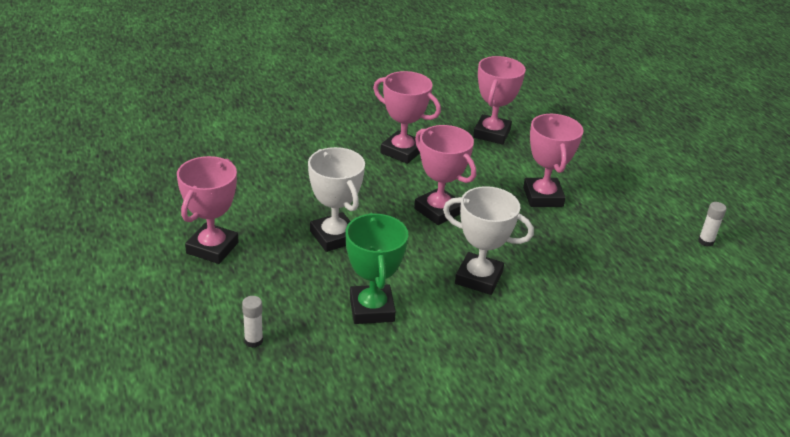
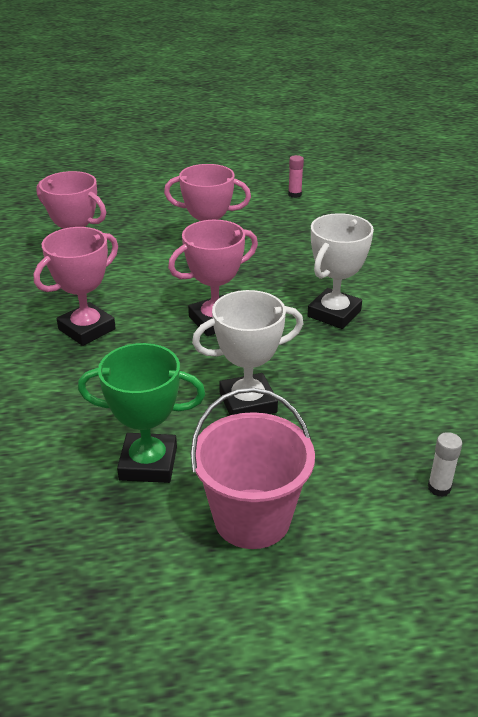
camera: 75 degrees left, 0 degrees up
(212, 248) = (252, 518): pink trophy -> pink bucket
(371, 309) = (381, 389): green trophy -> green trophy (148, 463)
(706, 241) = (294, 194): white glue stick -> pink glue stick

